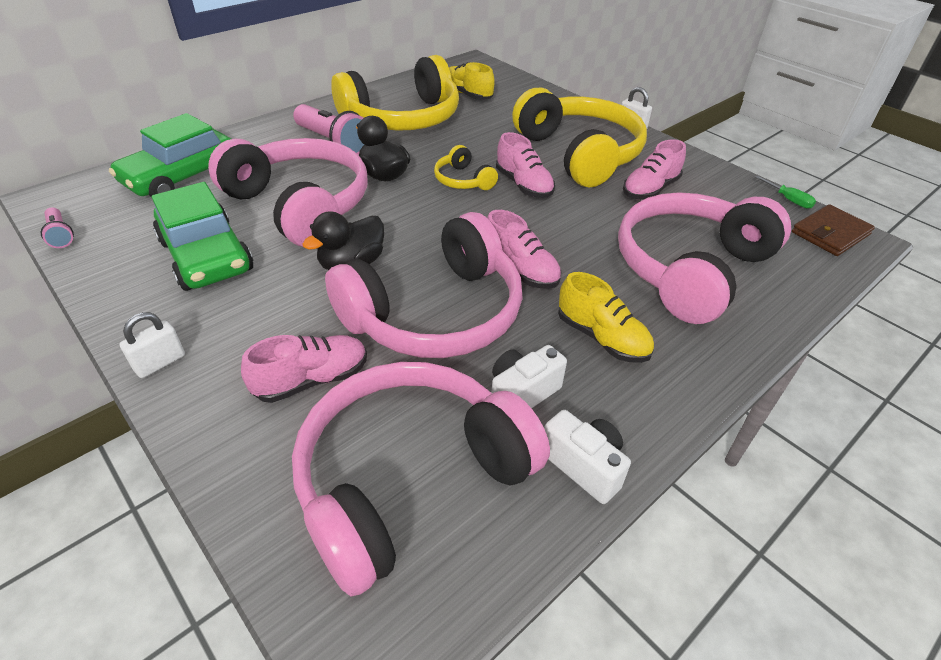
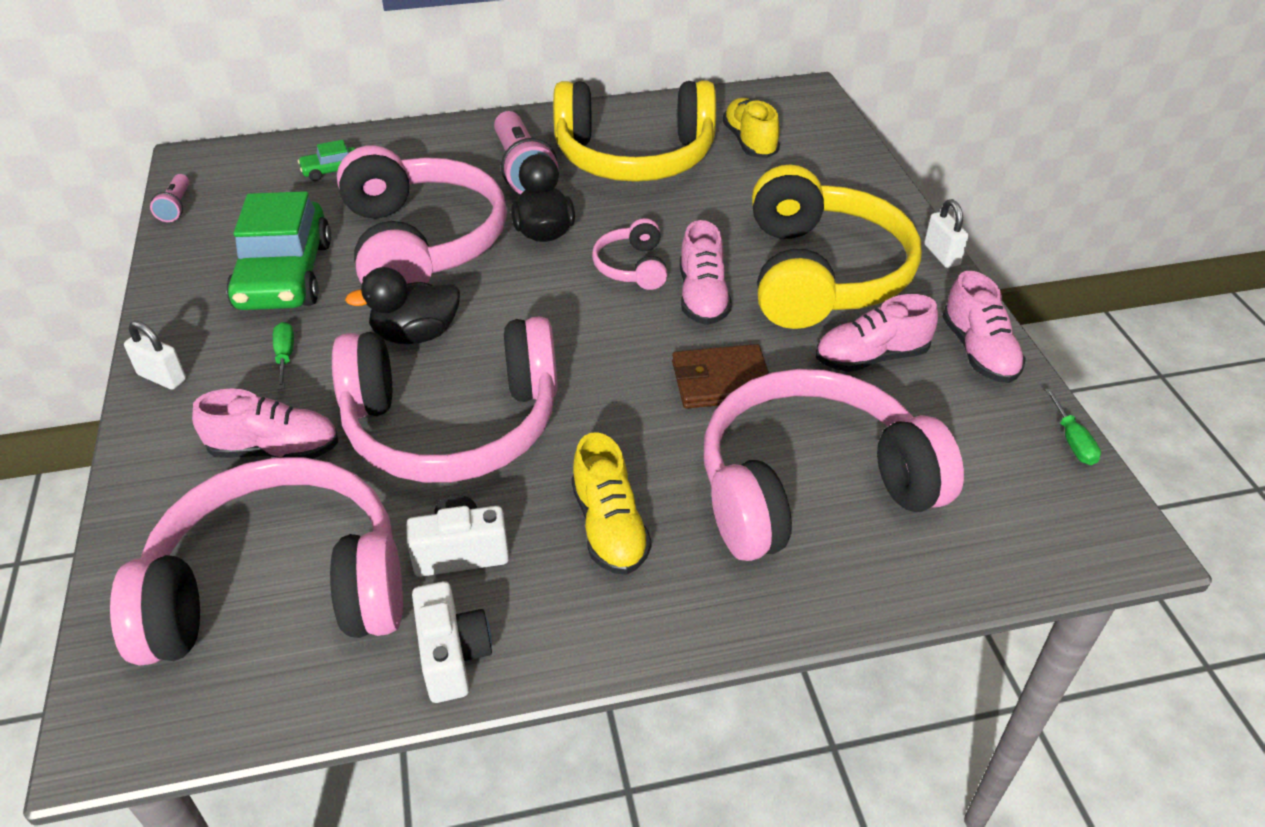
camera: 30 degrees right, 0 degrees up
(160, 363) = (162, 377): white padlock -> white padlock turned 45 degrees clockwise
(182, 177) = (331, 170): green car -> green car, size x0.43
(259, 311) = (285, 356): none -> green screwdriver
(463, 180) = (632, 267): yellow headphones -> pink headphones
(520, 270) = (593, 408): pink shoe -> pink shoe (978, 351)
(830, 233) = (1082, 513): brown wallet -> brown wallet (721, 381)

